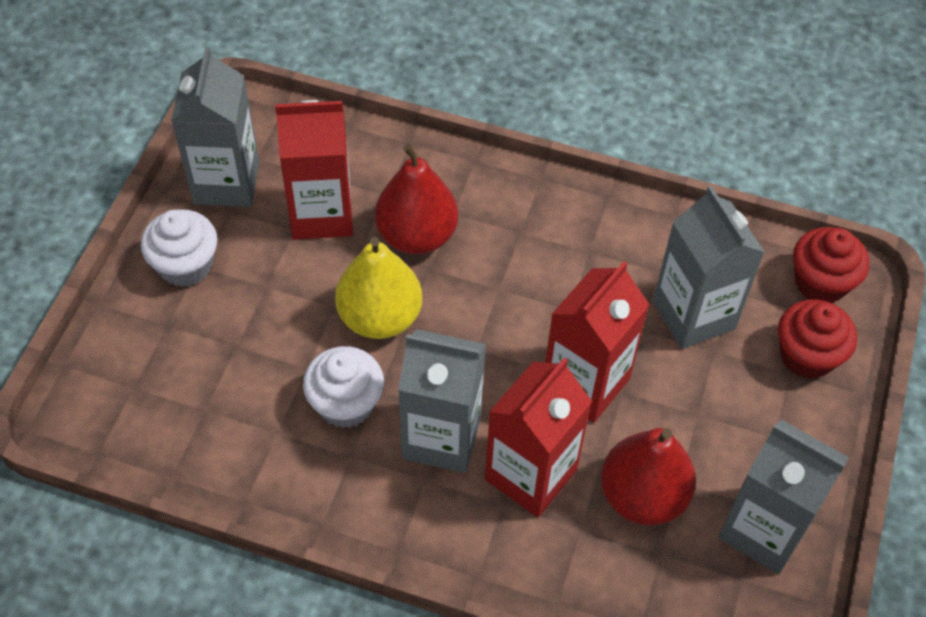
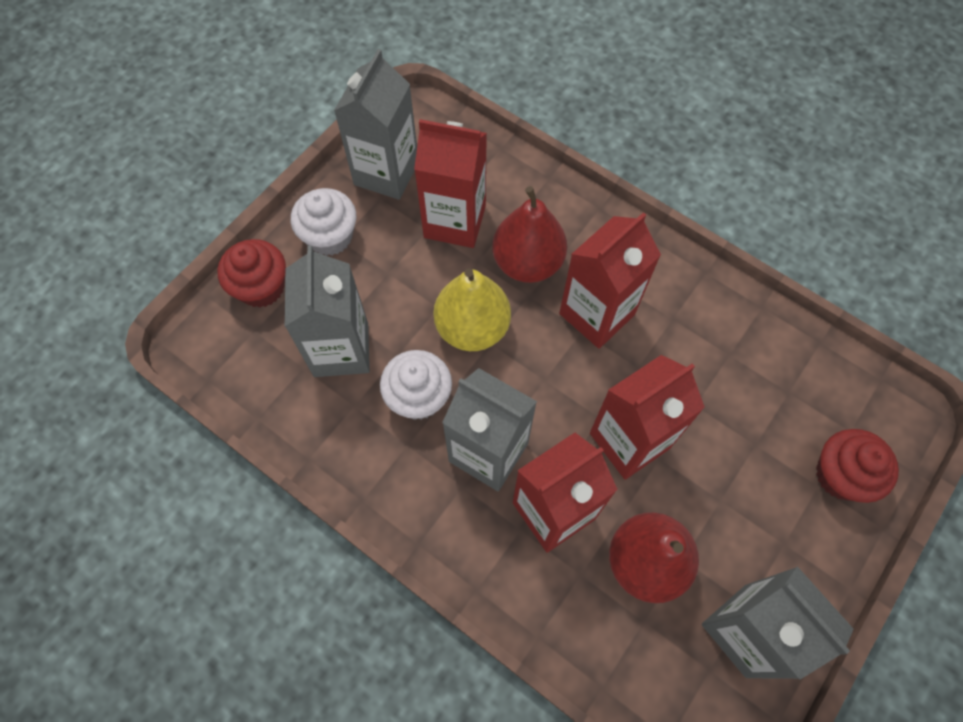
camera: 20 degrees right, 10 degrees up
(508, 268) = (597, 314): none -> red carton
(693, 315) = (747, 405): grey carton -> grey carton (341, 349)
(820, 282) = (876, 408): red cupcake -> red cupcake (261, 287)

